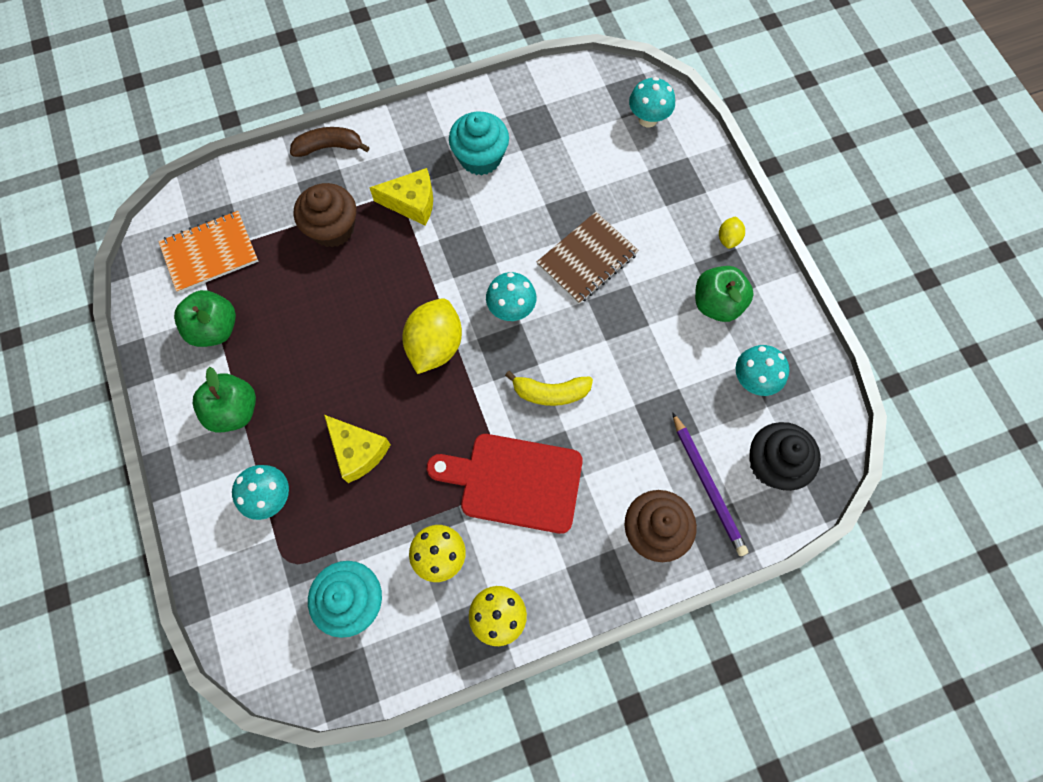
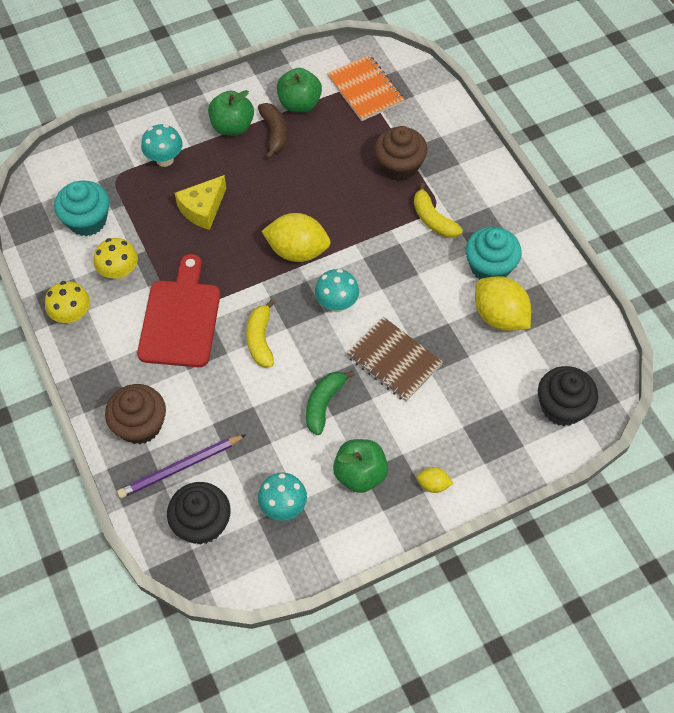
camera: 85 degrees right, 10 degrees down
(329, 147) = (480, 153): brown banana -> brown banana (274, 133)
(412, 203) = (433, 219): yellow cheese -> yellow banana
(541, 157) = (499, 316): none -> yellow lemon
(635, 332) = (324, 404): none -> green banana
(648, 119) = (562, 407): turquoise mushroom -> black cupcake

